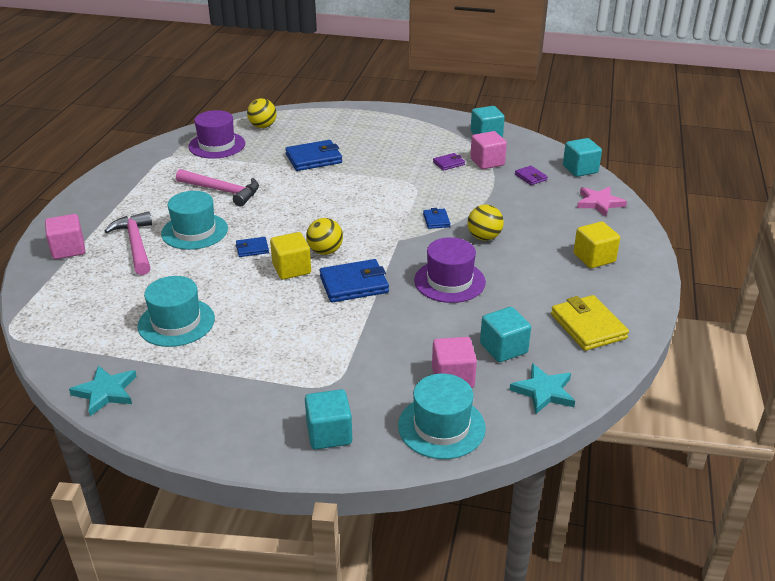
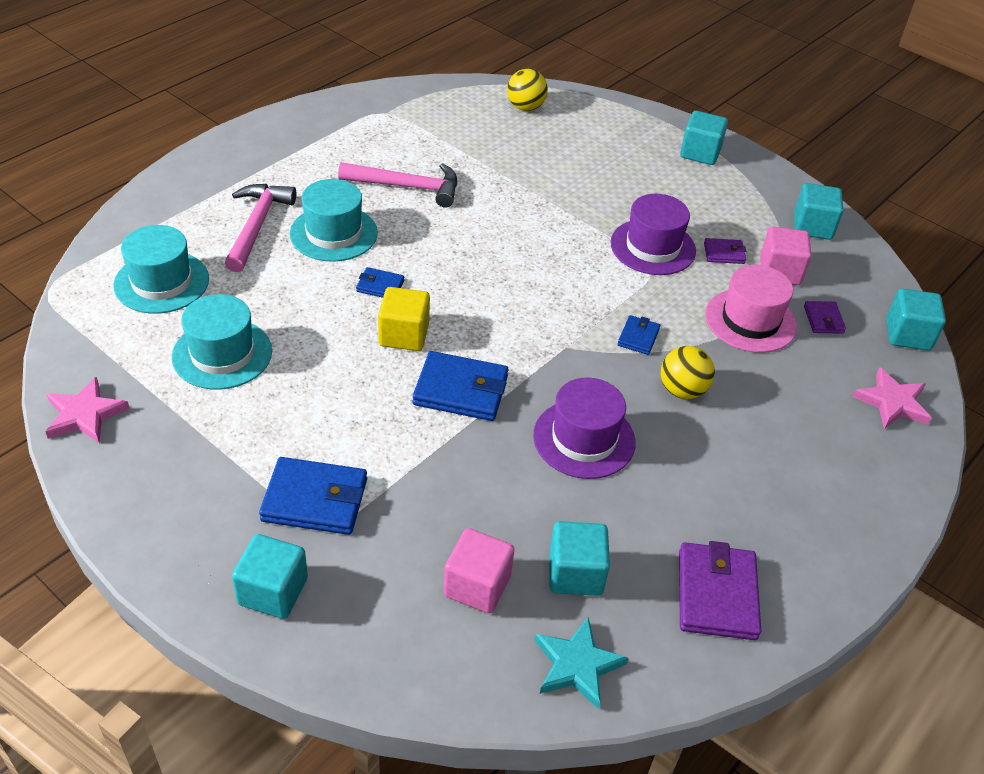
camera: 25 degrees right, 10 degrees up
(68, 249) = (182, 203): pink cube -> none
(106, 392) = (85, 414): turquoise star -> pink star
(217, 145) = (449, 116): purple hat -> purple hat (653, 247)
(222, 191) = (407, 187): pink hammer -> pink hammer turned 45 degrees counterclockwise
(314, 159) = (552, 180): blue wallet -> blue wallet (315, 500)
(325, 251) = (462, 326): yellow ball -> none
(391, 118) = (700, 153): none -> turquoise cube
(441, 426) = (409, 650): turquoise hat -> turquoise hat (161, 282)
(492, 191) = (750, 320): none -> pink hat
(588, 326) = (717, 594): yellow wallet -> purple wallet
(594, 258) = (812, 489): yellow cube -> none

